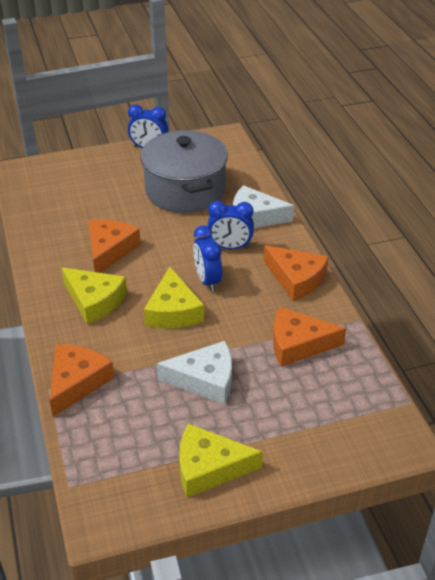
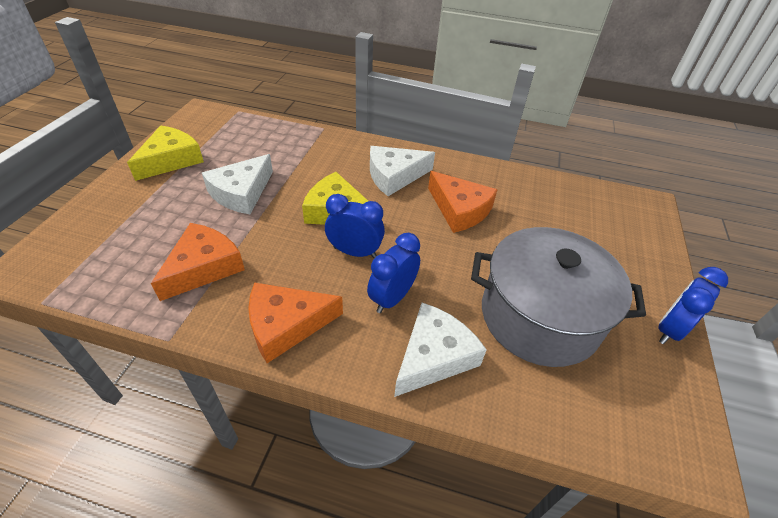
camera: 120 degrees right, 5 degrees up
(77, 382) = (315, 139): orange cheese -> none
(94, 301) = (394, 176): yellow cheese -> white cheese

